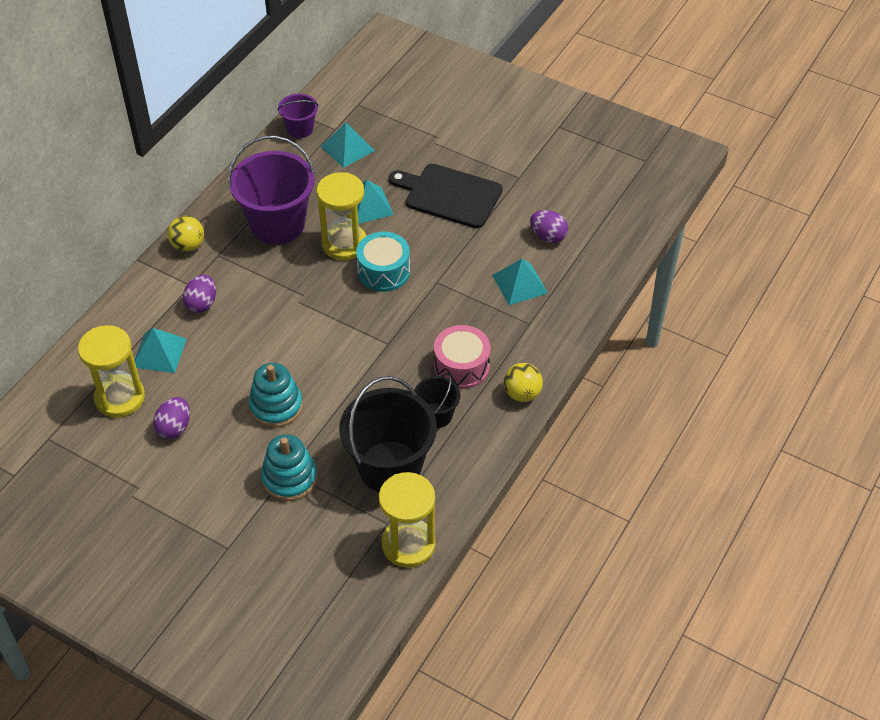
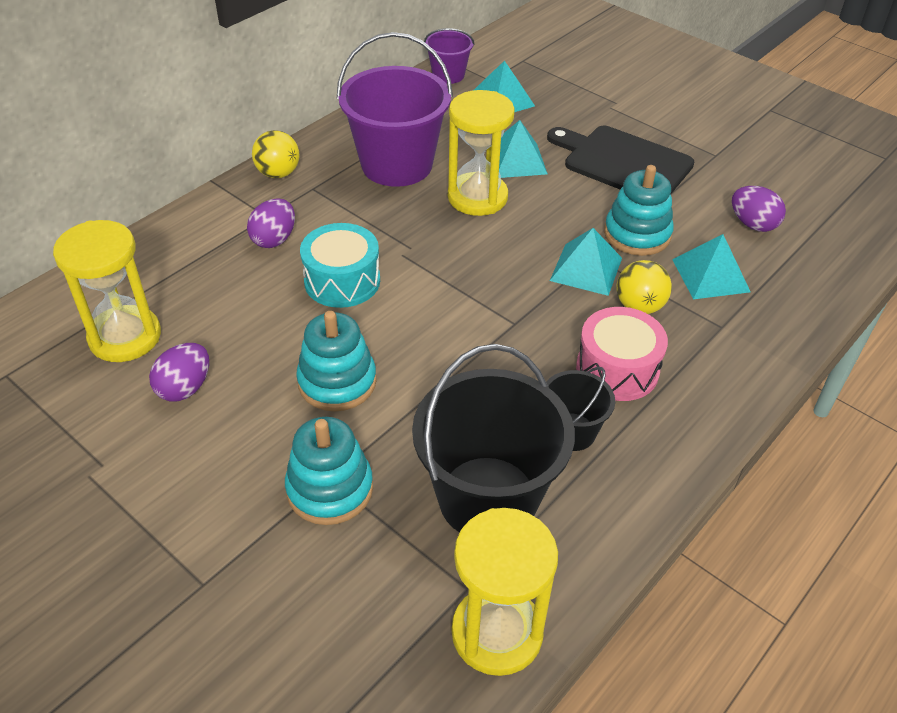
camera: 10 degrees right, 5 degrees down
(159, 352) = (199, 289): turquoise pyramid -> turquoise pyramid (586, 269)
(383, 271) = (523, 235): turquoise drum -> turquoise drum (342, 281)
(465, 258) = (637, 234): none -> turquoise stacking toy
(522, 393) = (706, 421): yellow ball -> yellow ball (639, 306)

